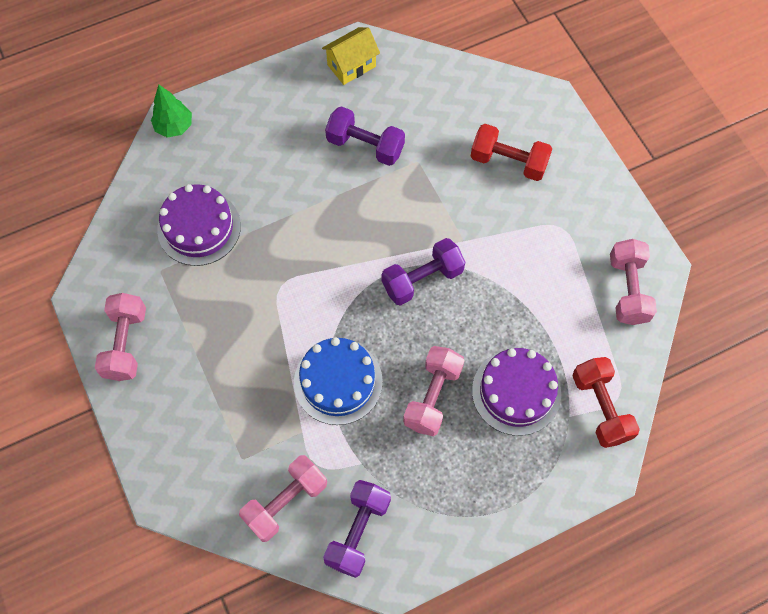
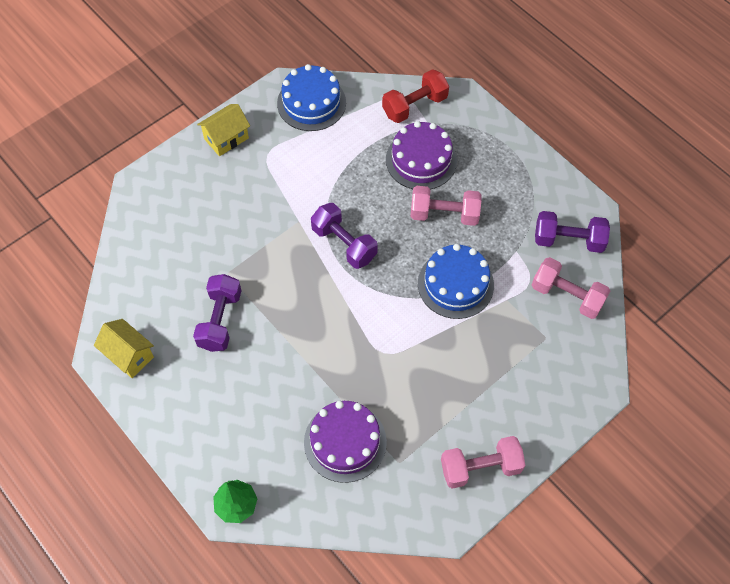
camera: 105 degrees left, 5 degrees down
(508, 162) = (211, 203): red dumbbell -> none
(592, 191) = (226, 138): none -> yellow house
(627, 289) = (311, 103): pink dumbbell -> blue cake

